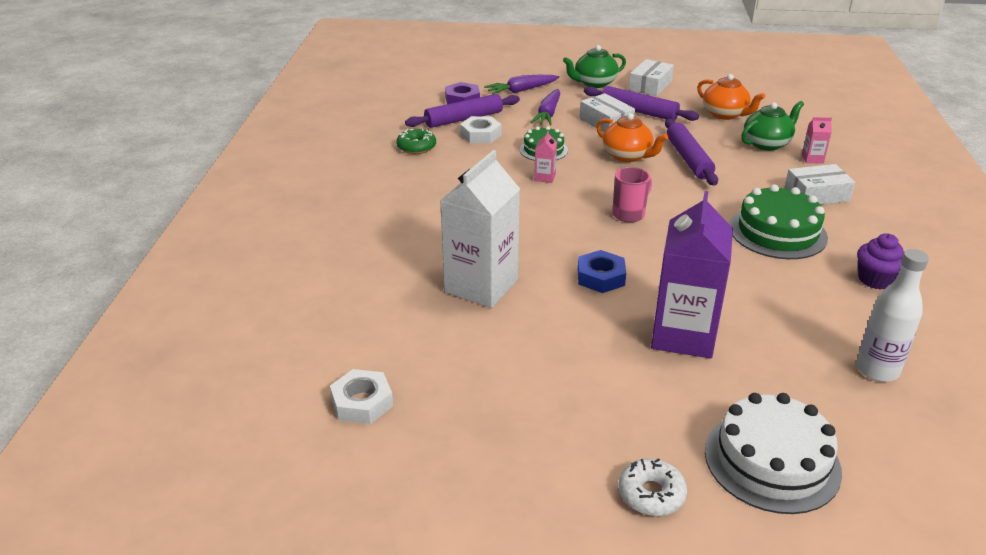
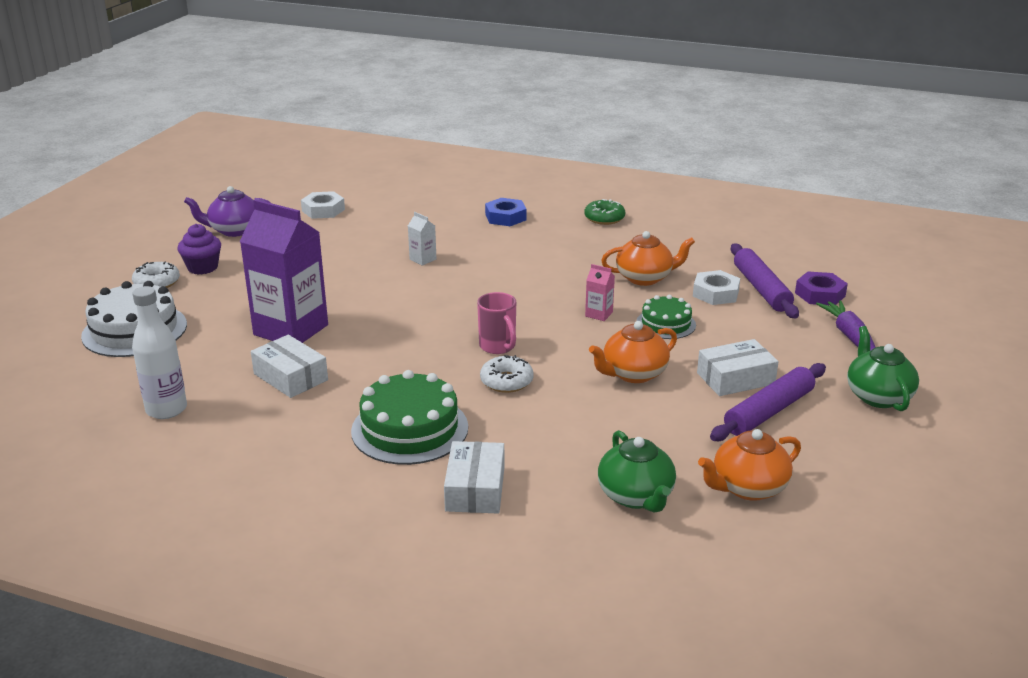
camera: 105 degrees right, 5 degrees down
(416, 147) = (692, 257): green donut -> green donut (604, 218)
(458, 475) = (234, 230): none -> purple teapot
(467, 164) = (645, 278): none -> orange teapot
(481, 286) = (423, 259): white carton -> white carton, size x0.41
(548, 114) = (769, 342): purple carrot -> none
(600, 277) = (399, 310): blue nut -> blue nut (505, 217)
(650, 85) = (869, 444): white box -> white box (290, 377)
(678, 203) = (506, 381): none -> white donut
(688, 159) = (611, 415): purple rolling pin -> none
(812, 159) = (574, 523): pink carton -> none
(875, 279) = (281, 463): purple cupcake -> purple cupcake (202, 268)

